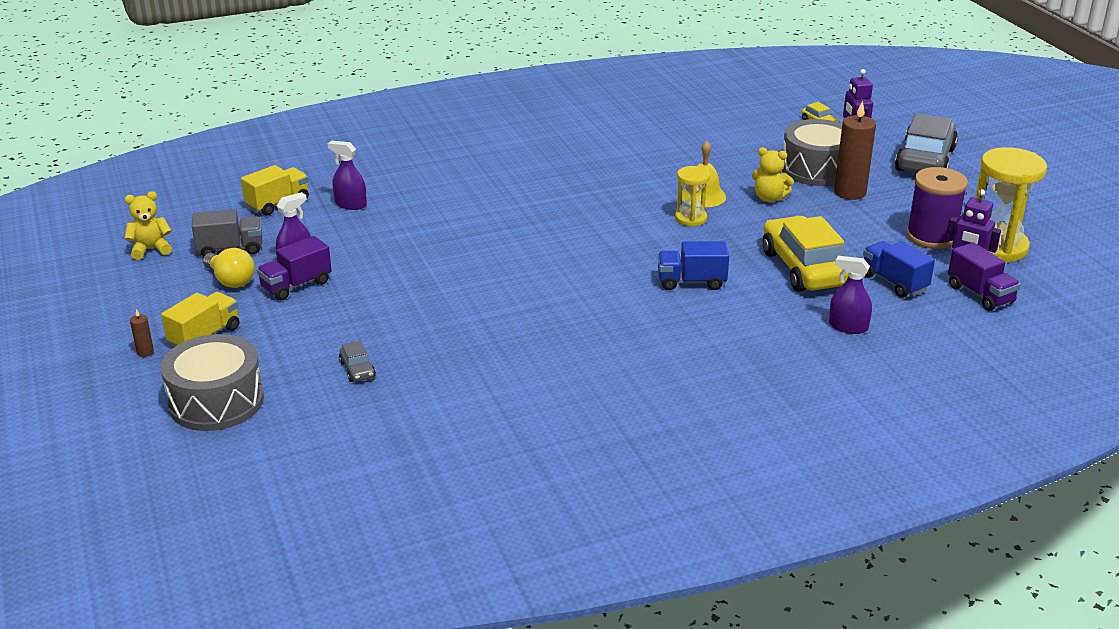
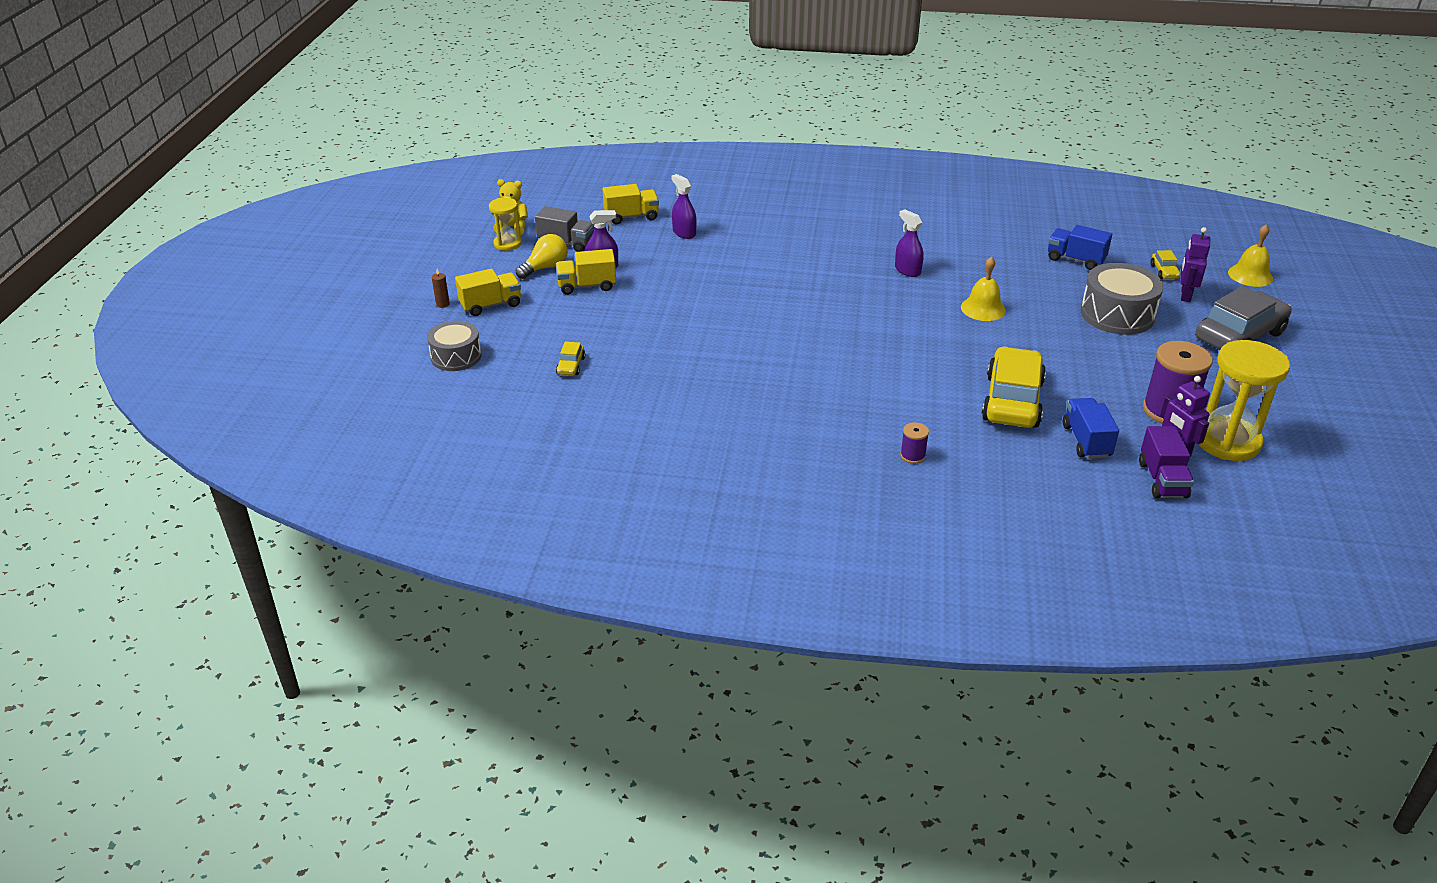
camera: 30 degrees right, 5 degrees up
(216, 401) = (456, 356): grey drum -> grey drum, size x0.66
(230, 280) = (545, 268): yellow light bulb -> yellow light bulb turned 120 degrees counterclockwise
(296, 285) = (587, 286): purple truck -> yellow truck
(357, 369) = (571, 366): grey car -> yellow car
(690, 218) = (952, 325): yellow hourglass -> yellow hourglass (507, 244)
(691, 282) = (898, 381): blue truck -> blue truck (1075, 260)
(768, 343) = (912, 456): none -> purple spool
(769, 198) = (1043, 328): yellow teddy bear -> none
(848, 326) = (1001, 466): purple spray bottle -> purple spray bottle (907, 270)
(850, 192) = (1128, 345): brown candle -> none
(886, 108) = (1250, 275): none -> yellow bell

